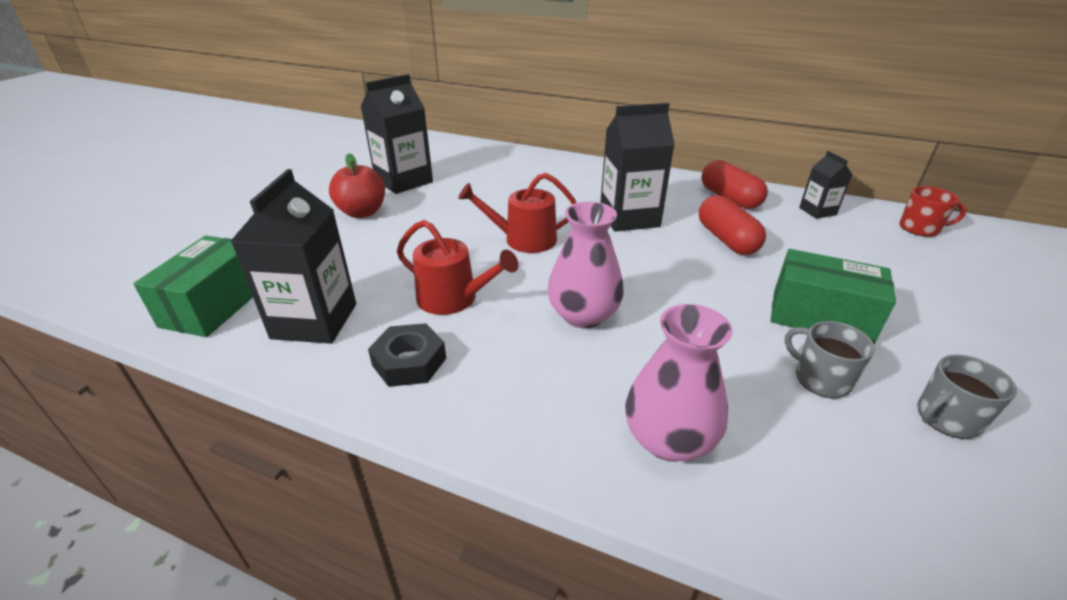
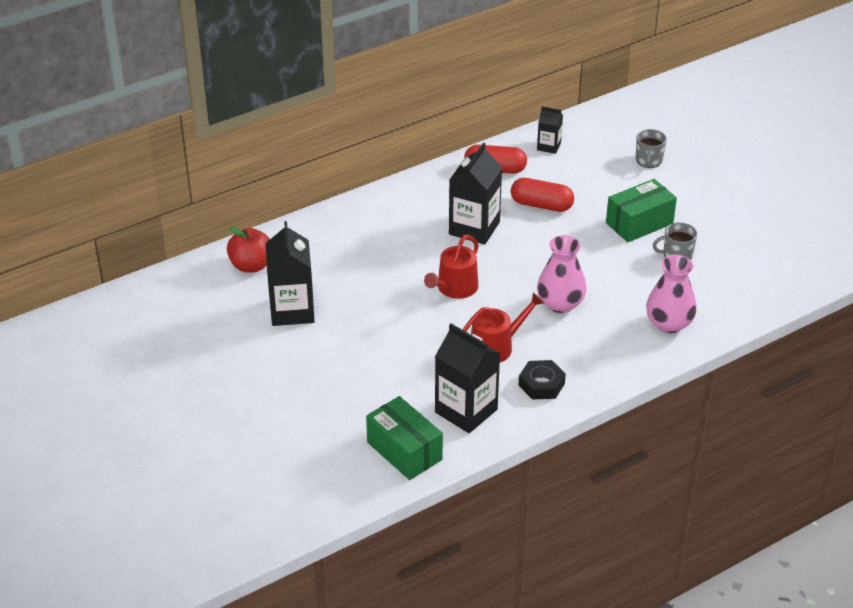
camera: 55 degrees left, 5 degrees up
(362, 212) = (330, 350): red apple -> red apple (251, 265)
(920, 228) = (605, 124): red mug -> none
(946, 418) = (726, 238): grey mug -> grey mug (648, 161)

